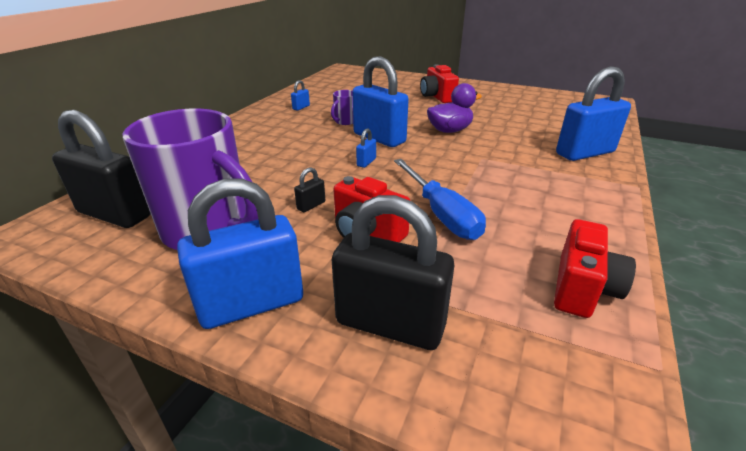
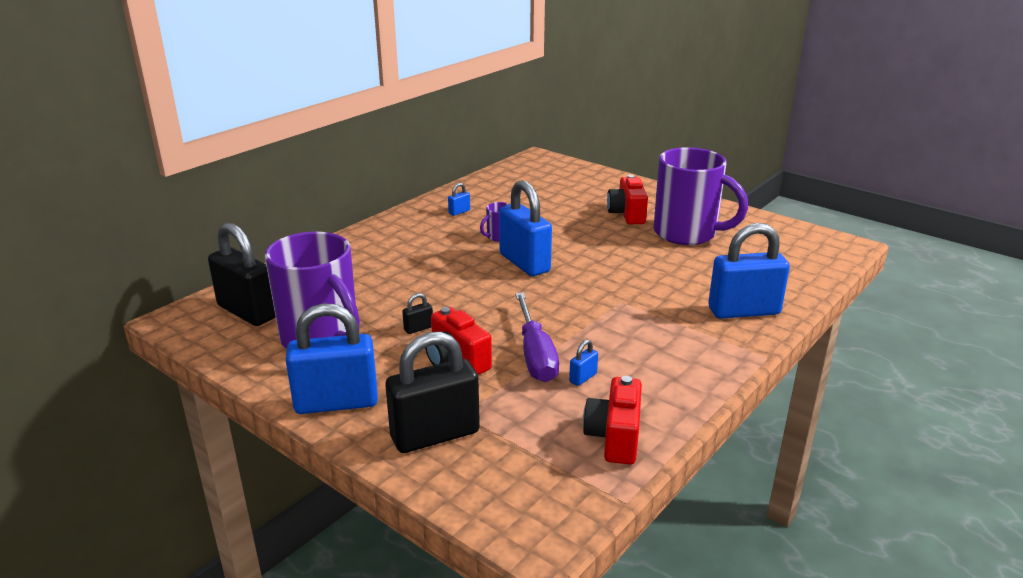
camera: 15 degrees right, 5 degrees down
(366, 162) = (494, 290): blue padlock -> blue padlock (583, 378)
(390, 324) = (435, 435): black padlock -> black padlock turned 60 degrees counterclockwise
(441, 214) = (535, 354): blue screwdriver -> purple screwdriver
(449, 130) = (609, 263): purple duck -> none
(492, 105) = (687, 234): none -> purple mug
(582, 288) = (614, 437): red camera -> red camera turned 150 degrees clockwise

